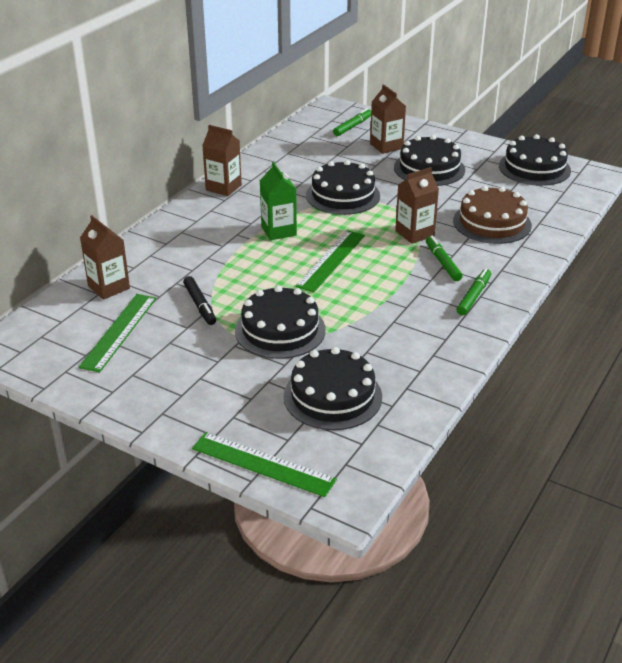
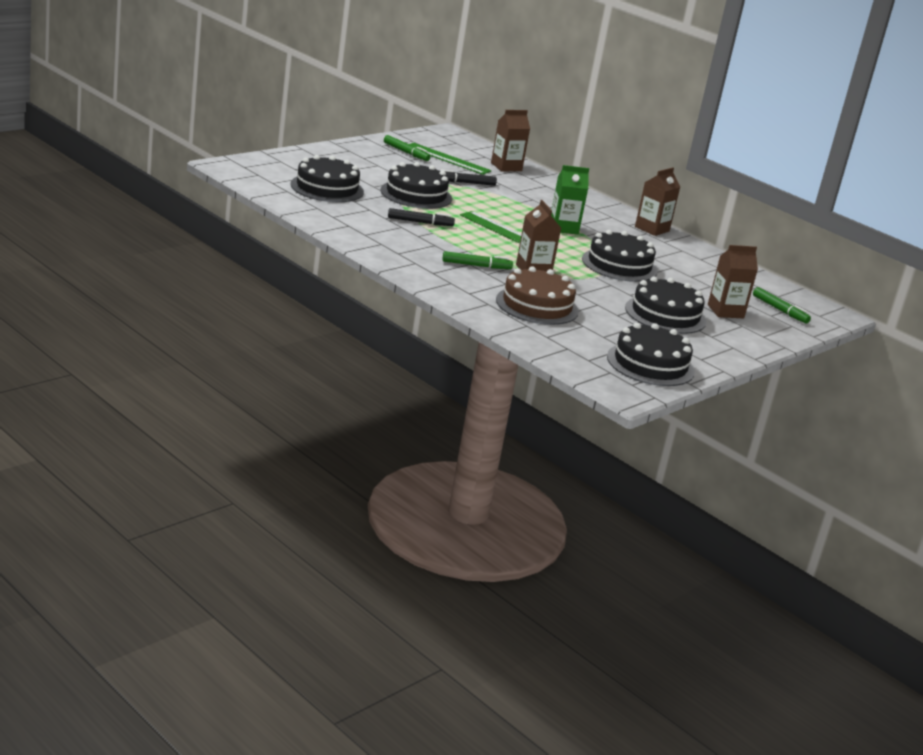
camera: 100 degrees right, 10 degrees down
(263, 464) = (278, 158): green ruler -> none
(366, 312) = (420, 222): none -> black marker
(473, 296) = (416, 260): green marker -> green marker (406, 152)

